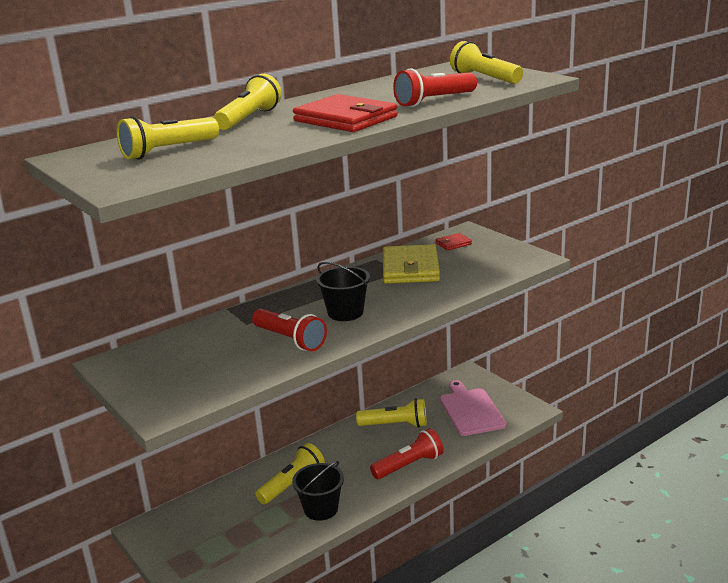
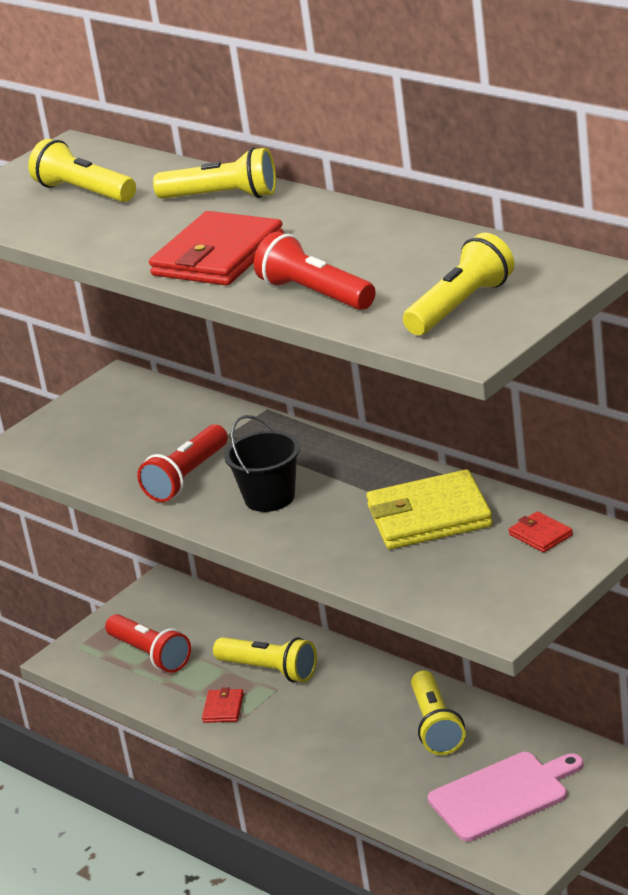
camera: 80 degrees right, 5 degrees up
(321, 509) = (223, 708): black bucket -> red wallet
(409, 465) = (336, 762): red flashlight -> red flashlight (150, 655)

